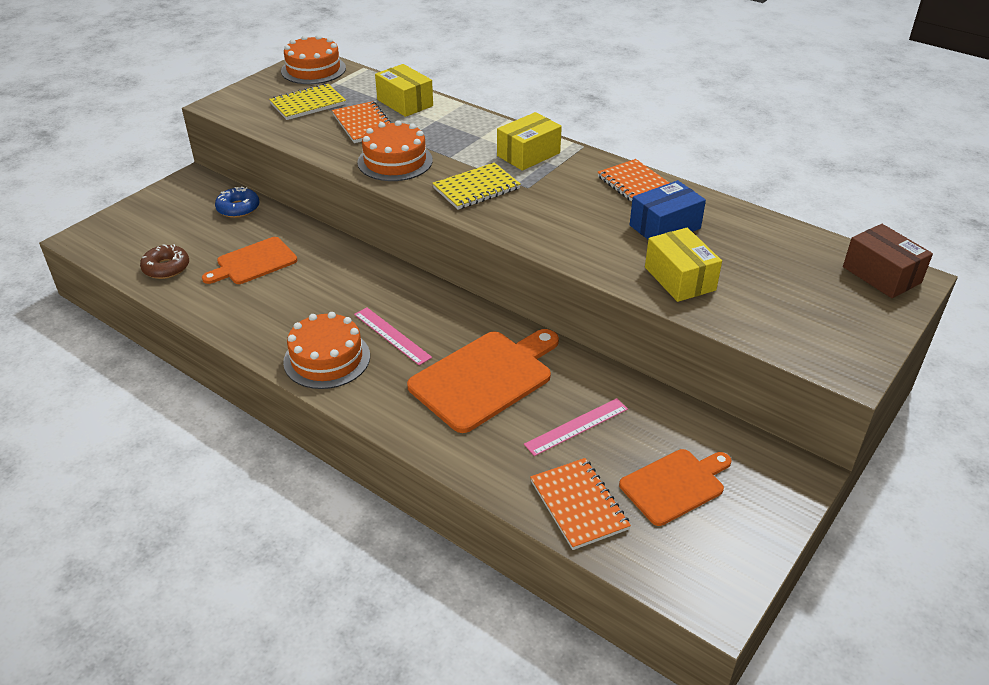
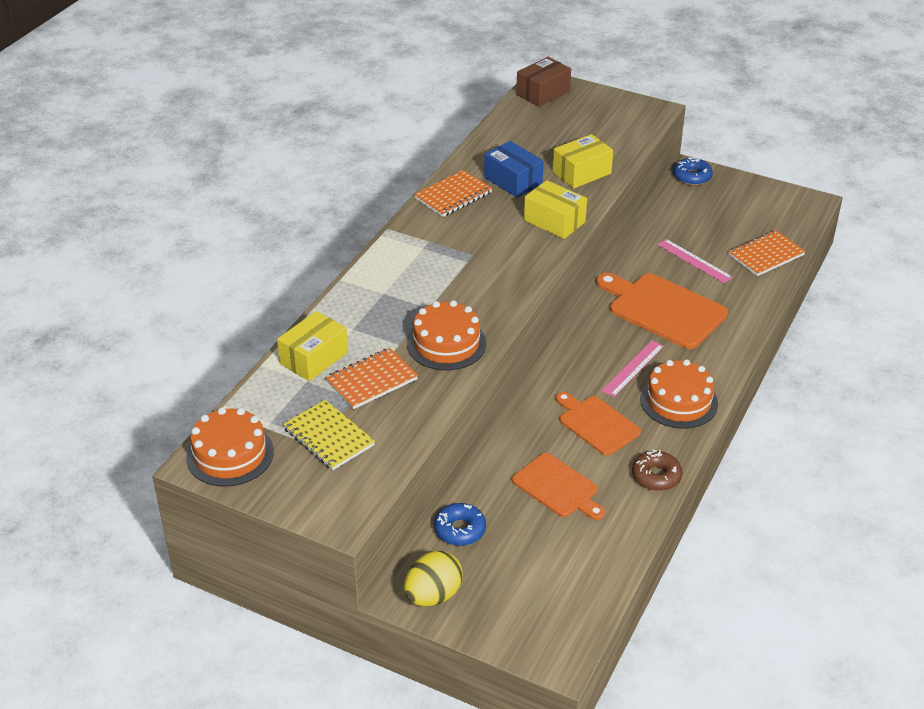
camera: 100 degrees left, 0 degrees up
(166, 268) = (589, 556): brown donut -> brown donut (656, 476)
(182, 191) = (433, 595): none -> yellow egg
(476, 188) = (483, 284): yellow notebook -> none
(528, 154) = (411, 260): yellow box -> yellow box (554, 221)
(675, 485) = (728, 218): orange cutting board -> orange cutting board (596, 424)
(784, 469) = (692, 177): none -> blue donut

